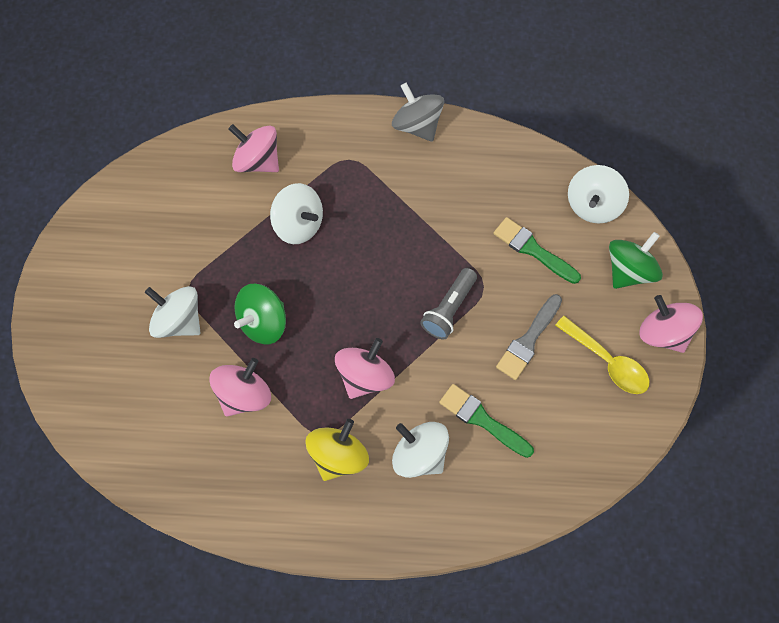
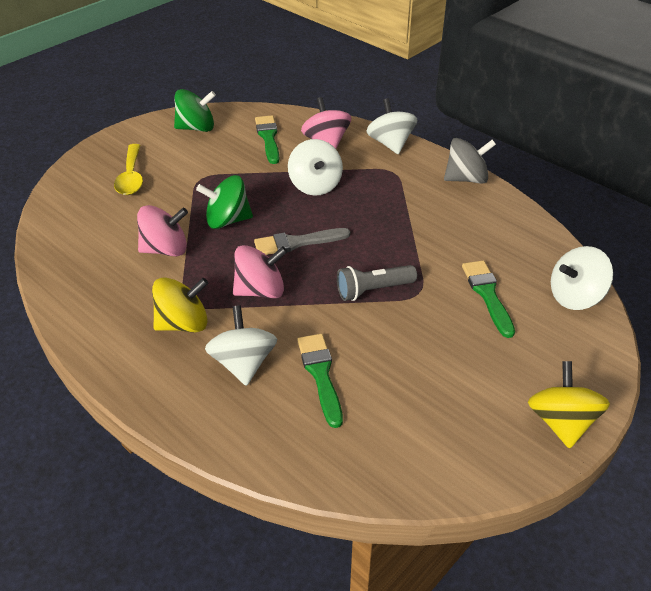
camera: 40 degrees right, 25 degrees down
(179, 320) = (176, 189): white spinning top -> white spinning top (390, 144)
(197, 192) = (268, 137): none -> green brush
(417, 125) = (466, 179): grey spinning top -> grey spinning top turned 75 degrees clockwise
(528, 340) = (420, 348): grey brush -> grey brush (297, 243)
(607, 361) = (480, 408): yellow spoon -> yellow spoon (131, 177)
(628, 270) = (568, 357): green spinning top -> green spinning top (196, 128)
(663, 333) = (561, 422): pink spinning top -> yellow spinning top

